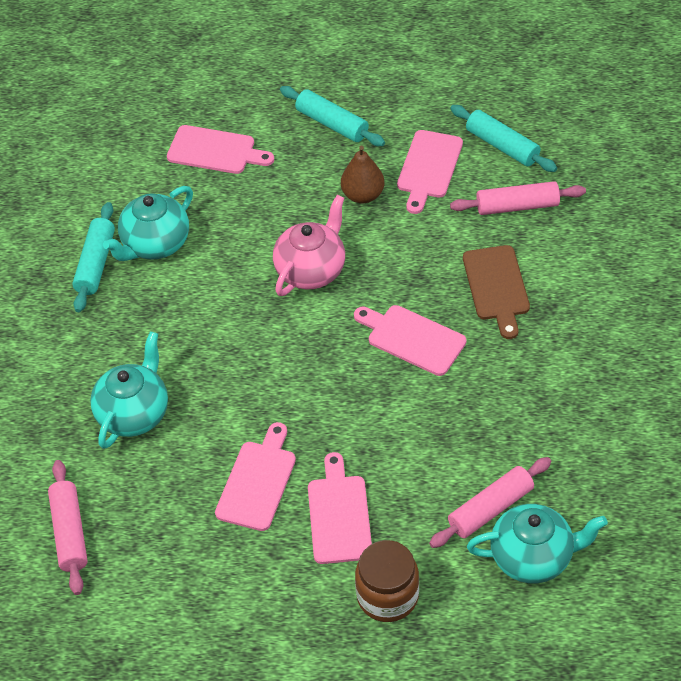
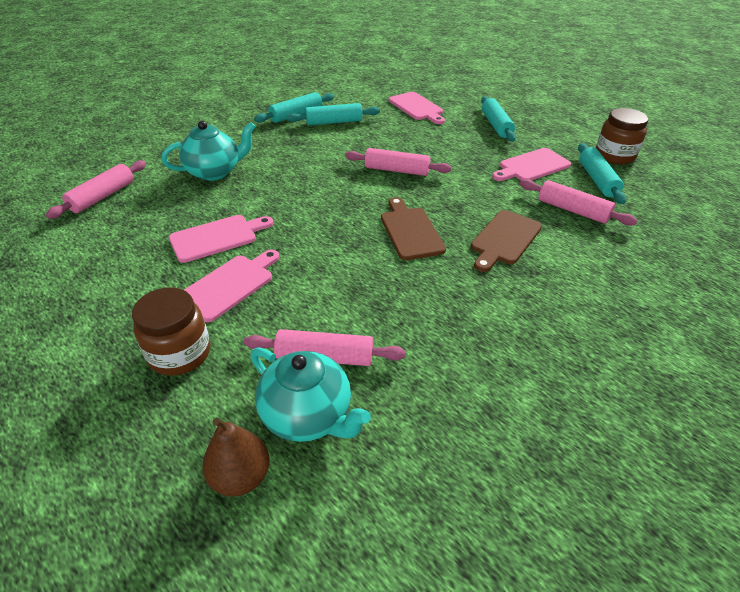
camera: 40 degrees right, 10 degrees down
(155, 244) = (334, 122): turquoise teapot -> turquoise rolling pin
(311, 270) = (396, 170): pink teapot -> pink rolling pin
(363, 195) = (473, 157): brown pear -> brown pear (240, 476)
(412, 339) = (410, 231): pink cutting board -> brown cutting board
(487, 95) = (614, 156): none -> brown jar

